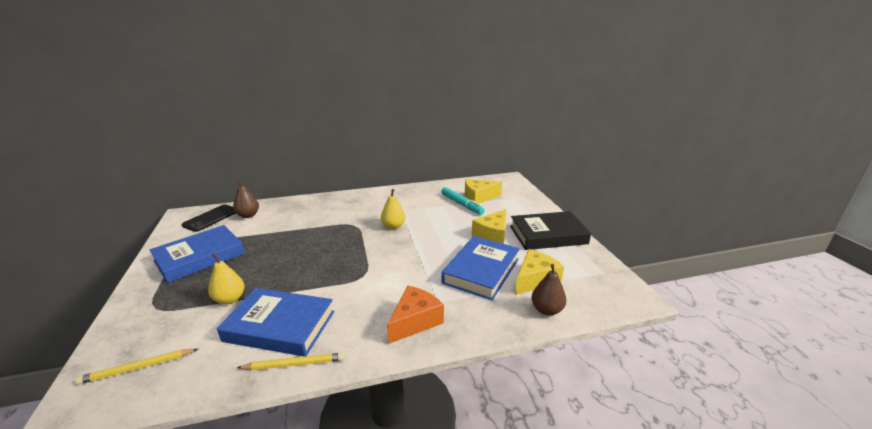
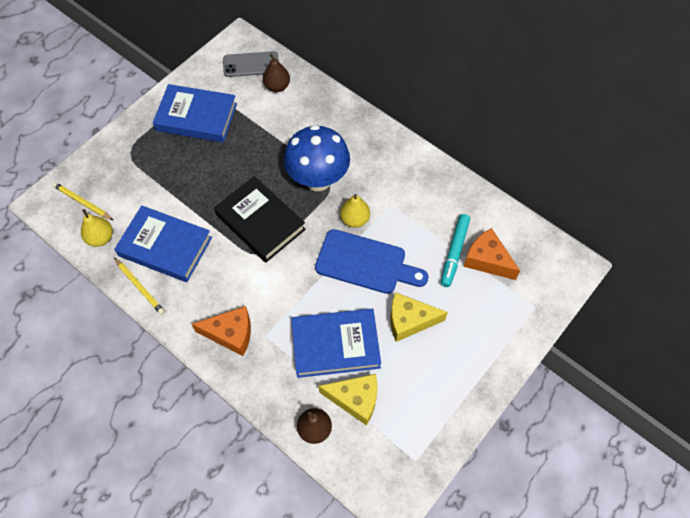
camera: 55 degrees right, 35 degrees up
(211, 218) = (251, 64): black phone -> grey phone
(230, 299) = (168, 188): yellow pear -> yellow pear (101, 238)
(280, 326) = (165, 247): blue book -> blue book turned 45 degrees counterclockwise
(343, 228) = (318, 179): none -> blue mushroom
(431, 235) = (365, 263): none -> blue cutting board
(478, 197) = (487, 260): yellow cheese -> orange cheese
(548, 235) = (454, 375): black book -> black book (260, 222)

